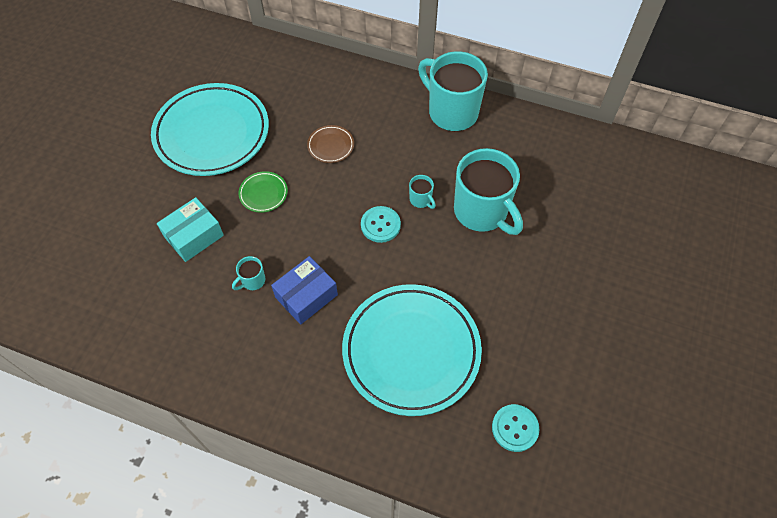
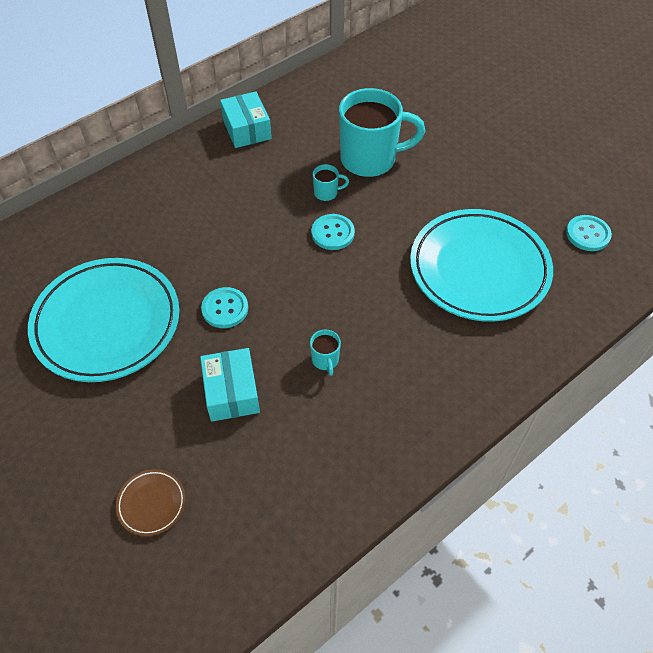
camera: 60 degrees left, 5 degrees down
(263, 193) = (225, 309): green plate -> turquoise button
(306, 296) = (372, 322): blue box -> none
(331, 146) = (211, 230): brown plate -> brown plate (151, 503)
(451, 112) = (247, 129): turquoise mug -> turquoise box

